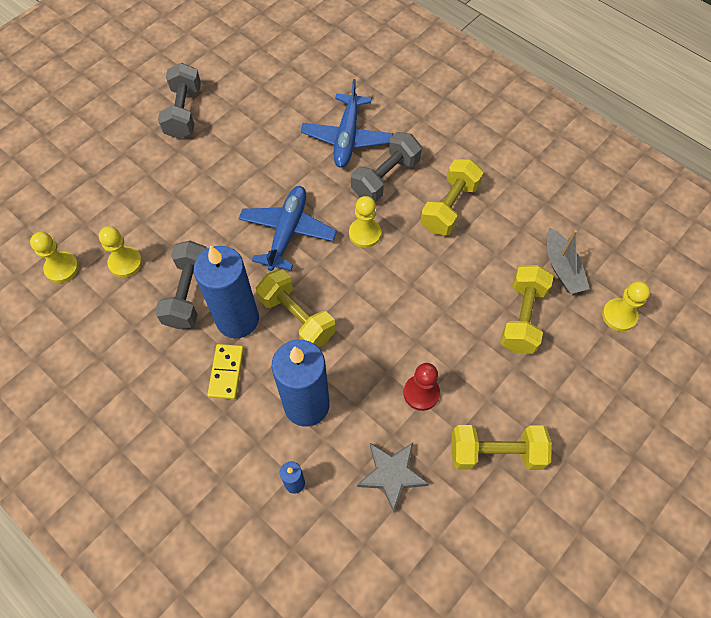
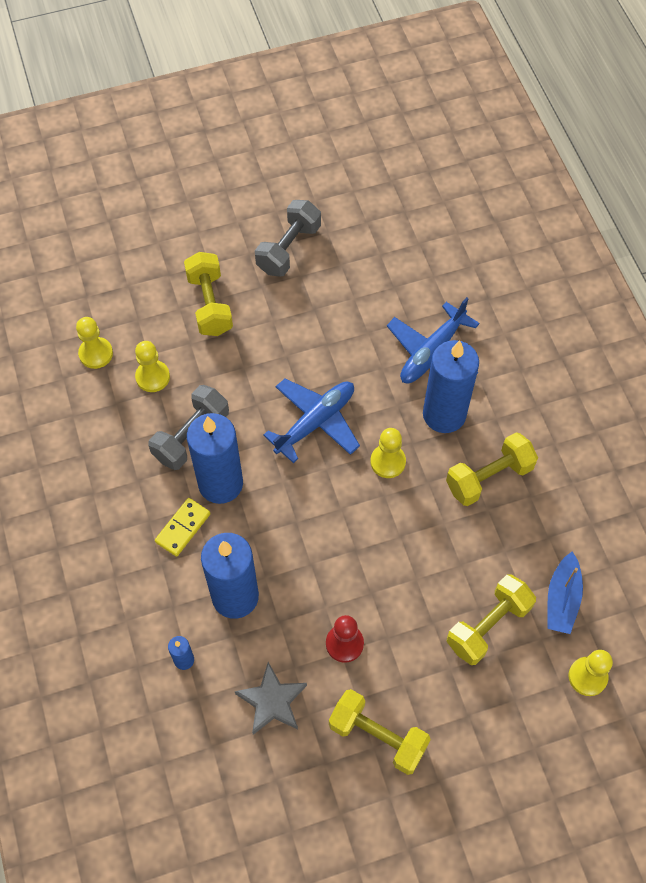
camera: 30 degrees right, 0 degrees up
(297, 318) = (274, 511): yellow dumbbell -> yellow dumbbell (210, 304)
(385, 178) = (444, 414): grey dumbbell -> blue candle
(562, 268) = (562, 599): grey boat -> blue boat

